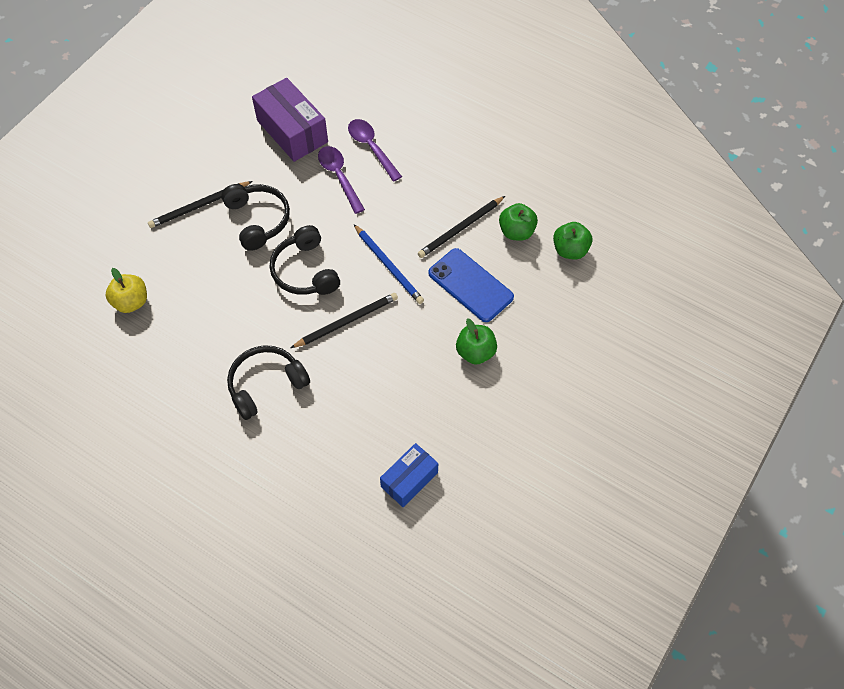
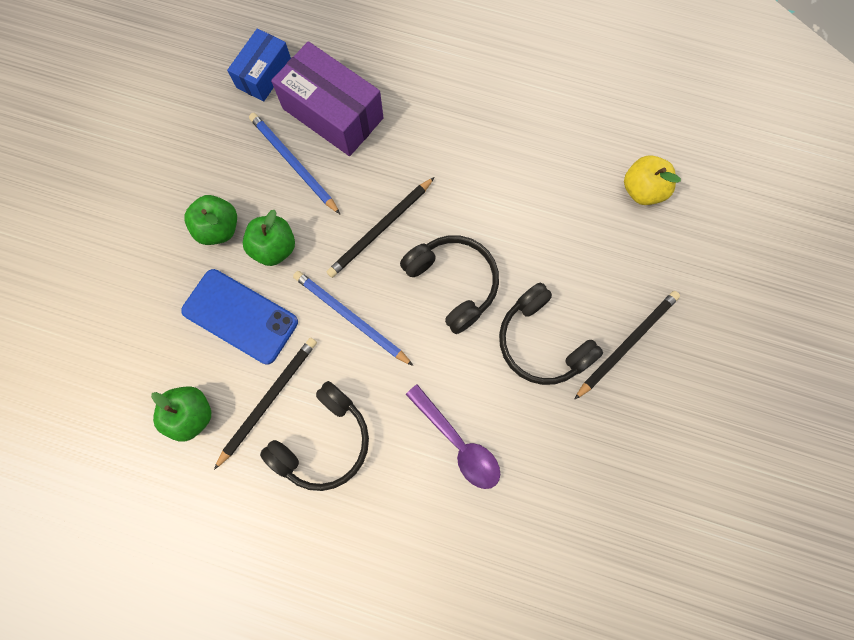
camera: 165 degrees right, 15 degrees up
(266, 385) = (446, 133): black headphones -> black headphones (324, 441)
(292, 131) = (555, 509): purple box -> purple box (333, 113)
(371, 148) = (428, 509): purple spoon -> none
(402, 390) = (293, 163): none -> blue pencil
(570, 250) = (115, 404): green apple -> green apple (274, 248)

